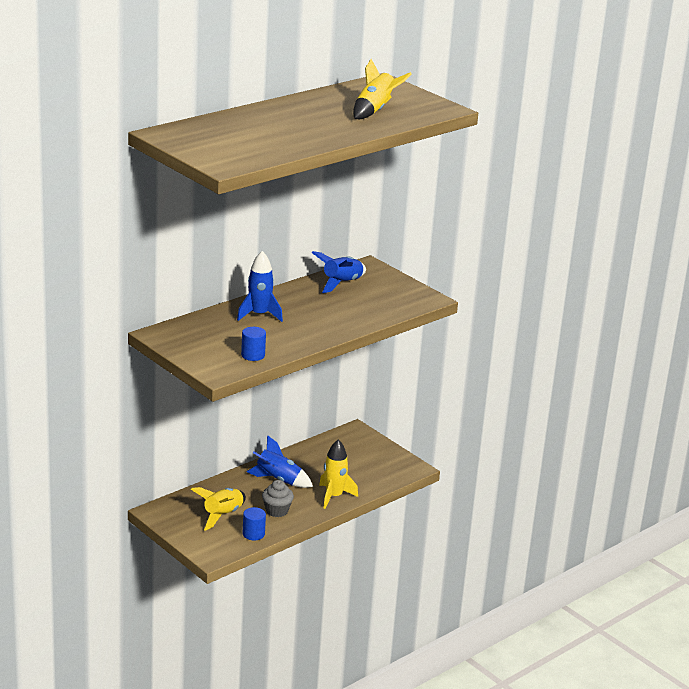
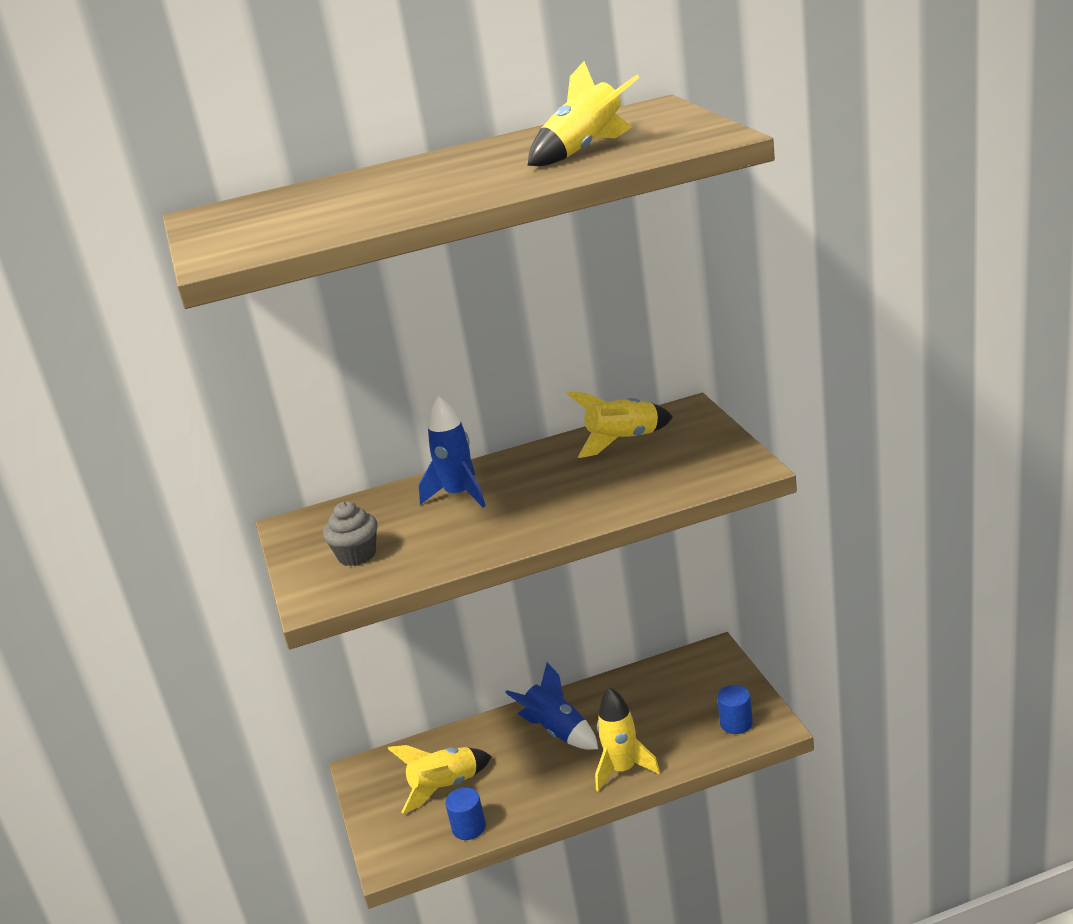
camera: 30 degrees right, 0 degrees up
(253, 355) = (393, 568): blue cylinder -> blue cylinder (736, 723)
(277, 511) = (525, 788): grey cupcake -> grey cupcake (357, 555)
(341, 283) = (623, 441): blue rocket -> yellow rocket

